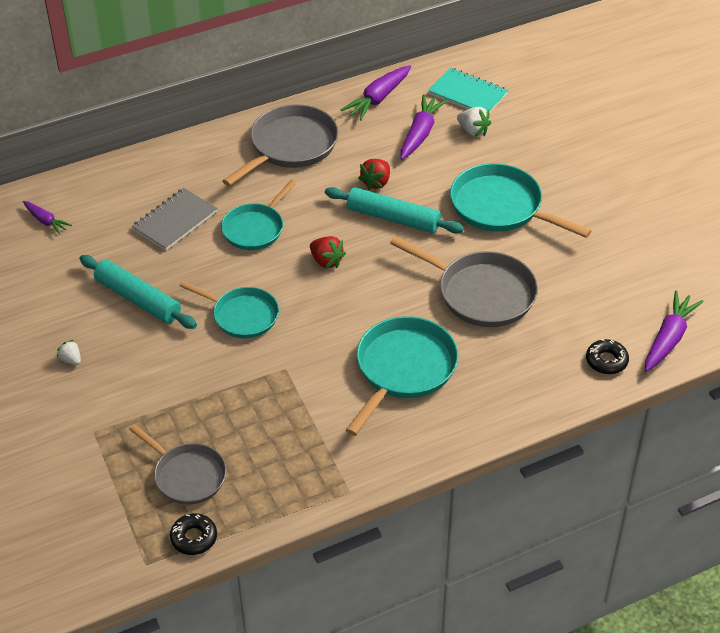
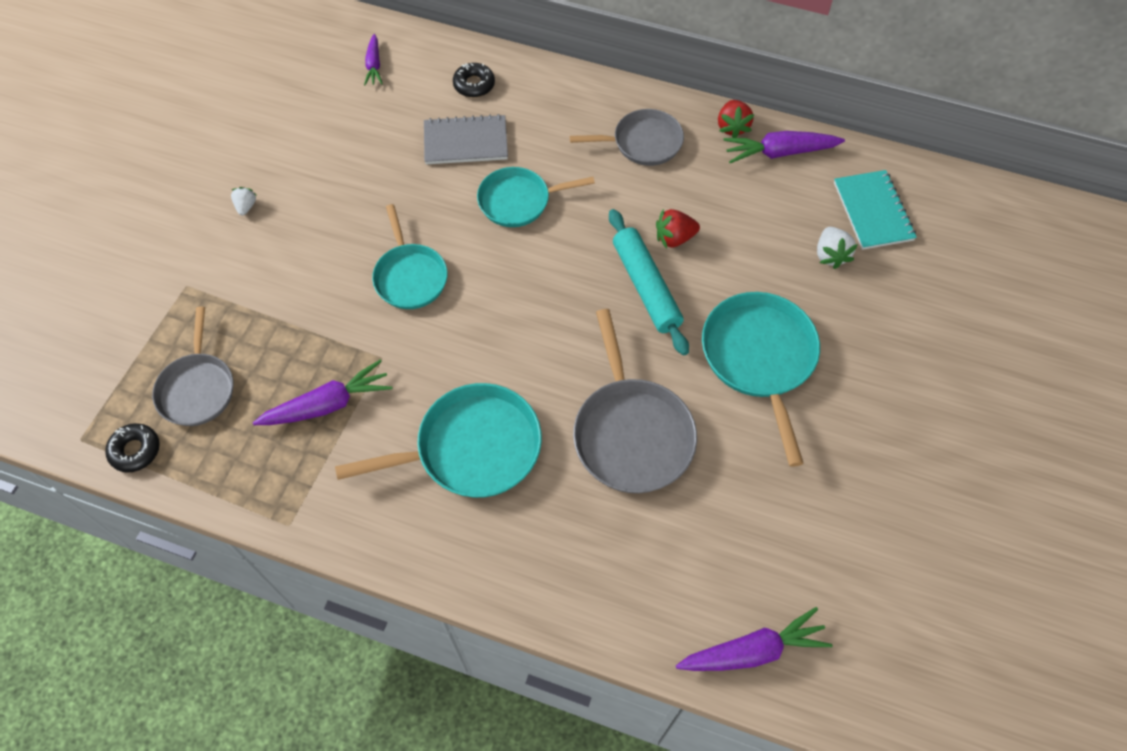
camera: 45 degrees right, 15 degrees up
(138, 299) = (354, 192): turquoise rolling pin -> none
(290, 146) = (643, 143): grey pan -> grey pan, size x0.67
(326, 261) = (537, 282): red strawberry -> red strawberry (732, 127)
(420, 133) = (776, 218): purple carrot -> purple carrot (328, 404)
(606, 361) = (660, 615): black donut -> black donut (474, 84)

